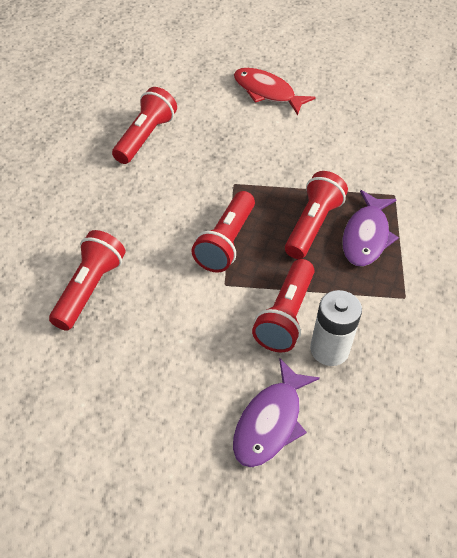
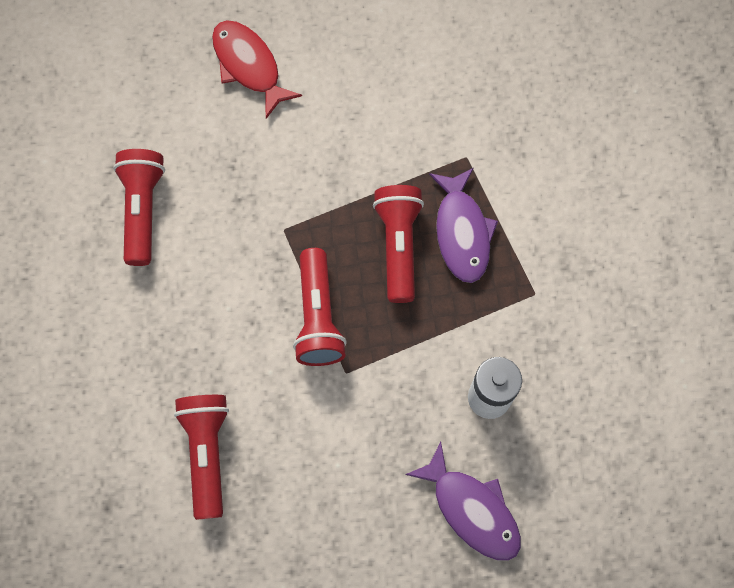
camera: 25 degrees left, 20 degrees up
(267, 92) = (249, 66): red fish -> red fish turned 45 degrees clockwise
(270, 422) = (472, 510): purple fish -> purple fish turned 45 degrees counterclockwise
(285, 316) = (427, 380): red flashlight -> none

